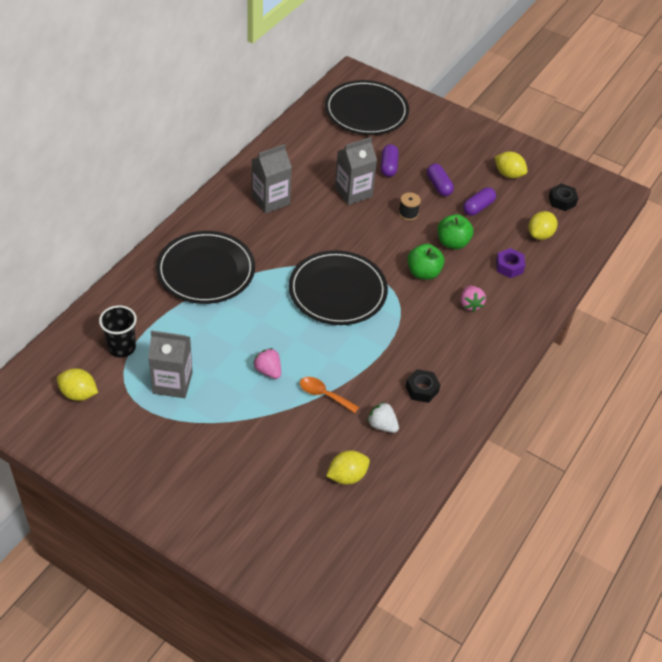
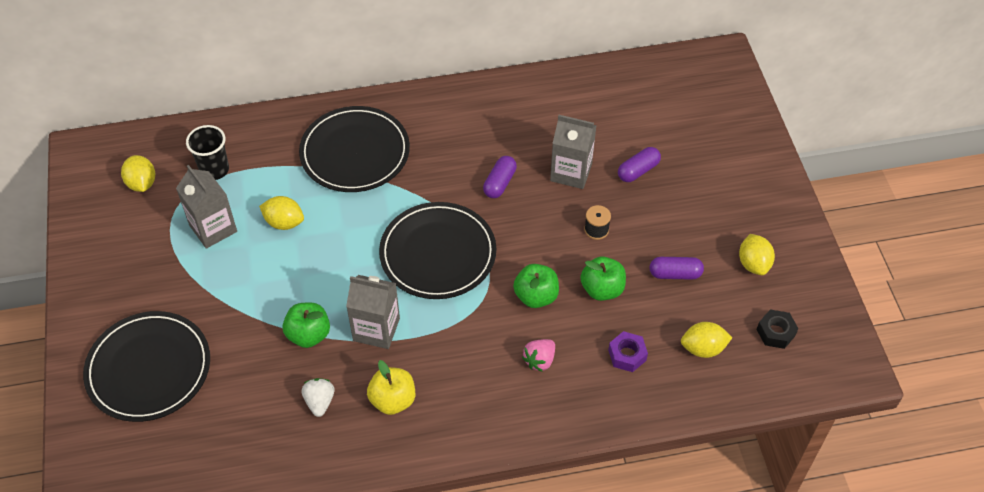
camera: 50 degrees right, 5 degrees up
(268, 371) = (293, 277): pink strawberry -> none
(270, 200) = (487, 128): grey carton -> grey carton (376, 329)
(323, 395) = (309, 335): orange spoon -> green apple
(347, 476) = (238, 419): yellow lemon -> yellow lemon (284, 222)
(366, 111) = (688, 101): black plate -> black plate (149, 368)
(422, 389) = (393, 400): black nut -> yellow apple
(439, 186) = (663, 224): purple capsule -> purple capsule (499, 183)

